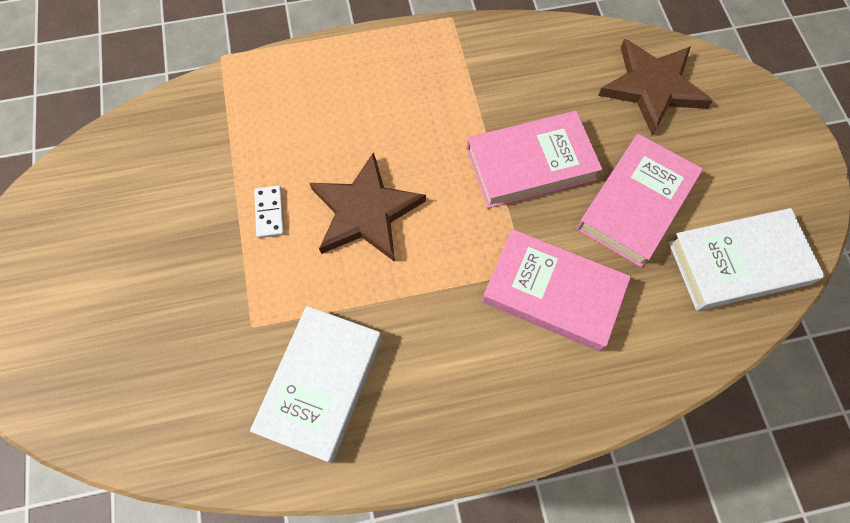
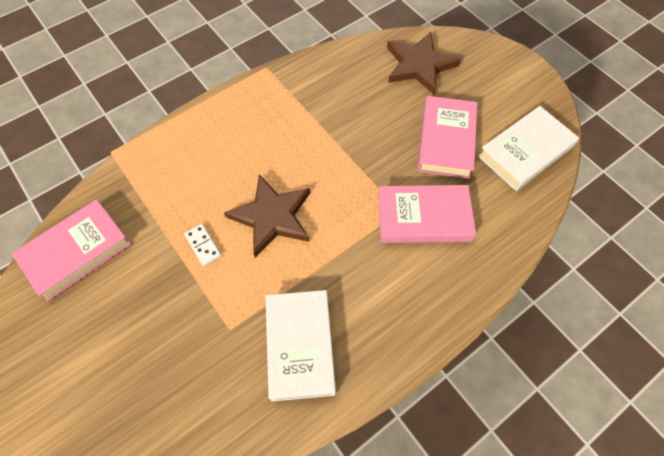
camera: 25 degrees left, 5 degrees down
(530, 164) = (367, 142): pink book -> pink book (76, 252)

